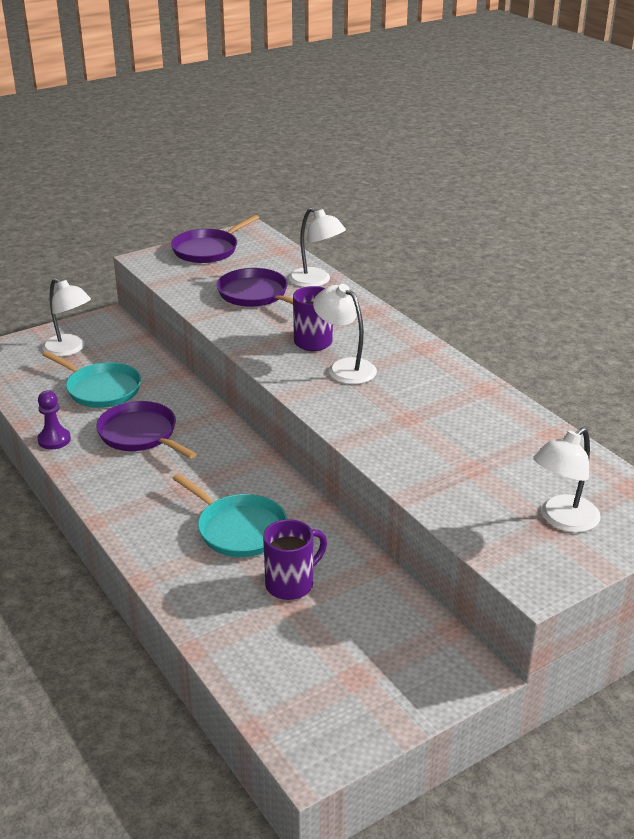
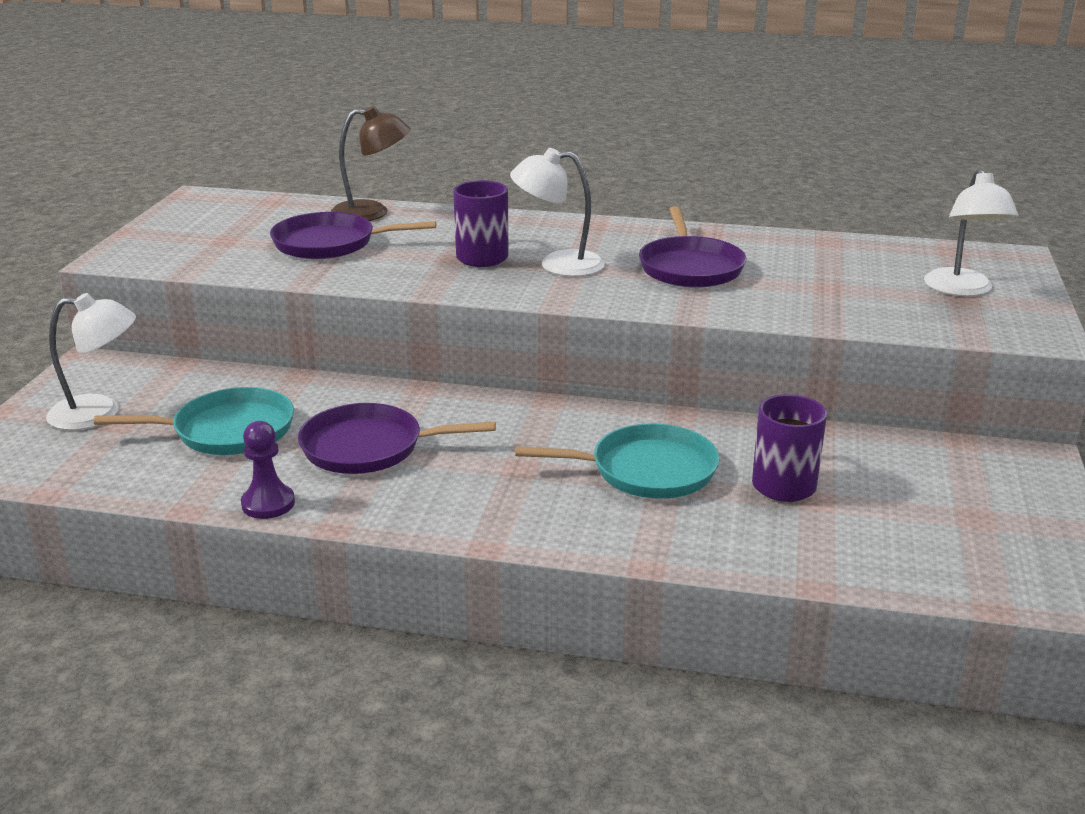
camera: 45 degrees left, 5 degrees down
(208, 250) = (180, 226): purple pan -> purple pan (690, 267)
(316, 281) = (372, 212): white lamp -> brown lamp

